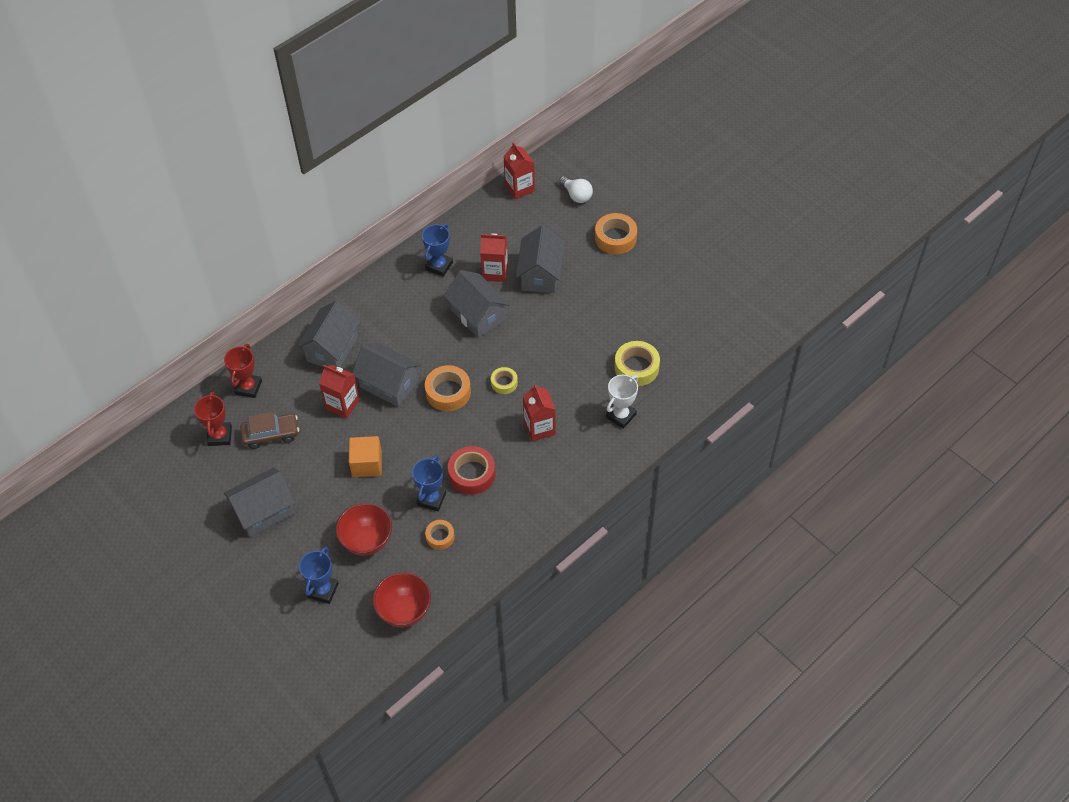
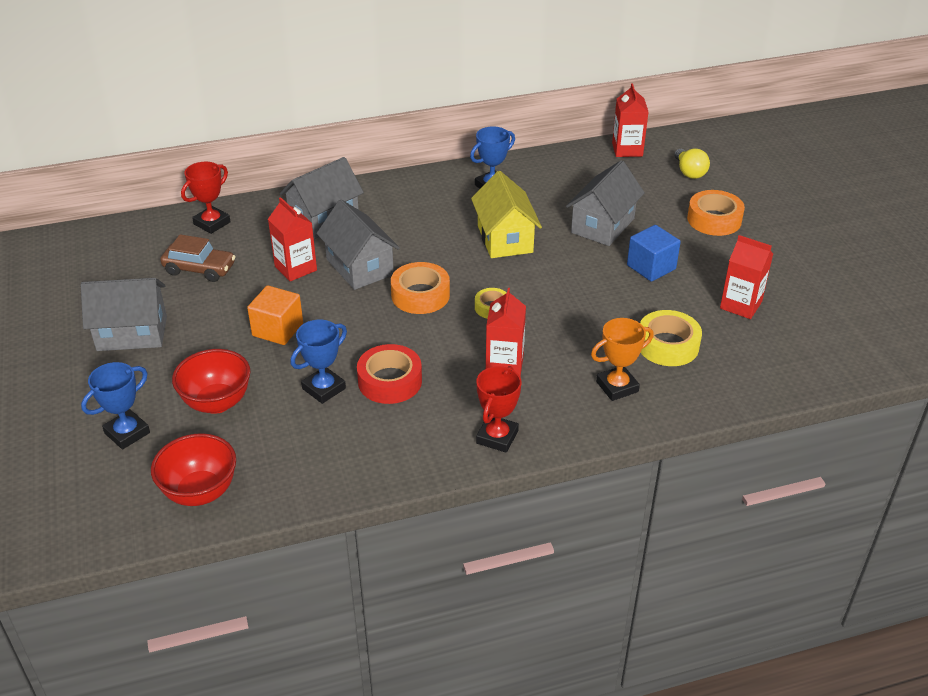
camera: 25 degrees right, 15 degrees down
(220, 436) = (148, 253): red trophy -> red trophy (497, 437)
(440, 536) = (304, 430): orange tape -> none
(478, 315) = (505, 239): grey house -> yellow house
(495, 272) = (551, 209): red carton -> red carton (740, 305)
(576, 195) = (689, 172): white light bulb -> yellow light bulb
(593, 301) = (651, 267): none -> blue cube
(621, 416) = (617, 387): white trophy -> orange trophy

